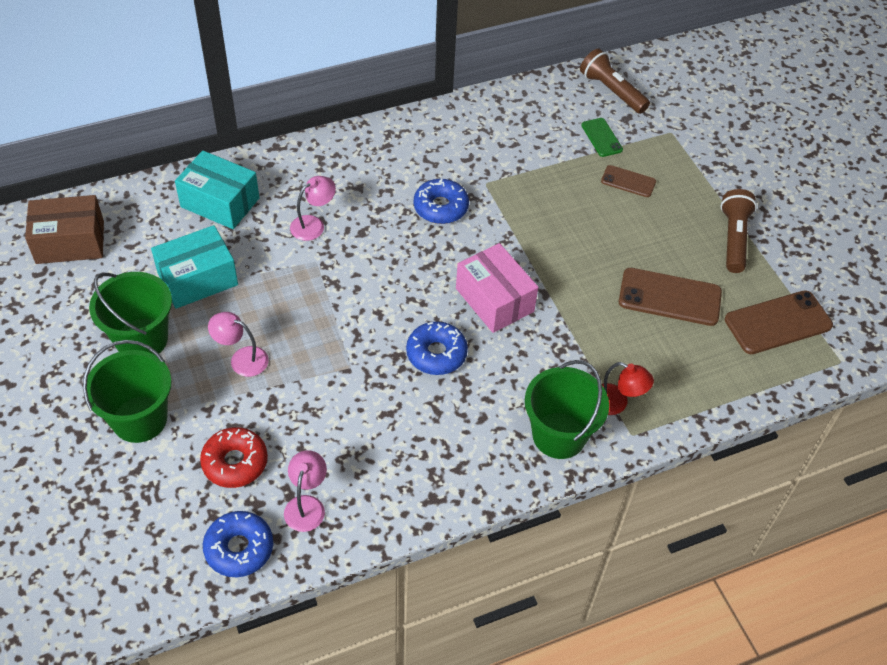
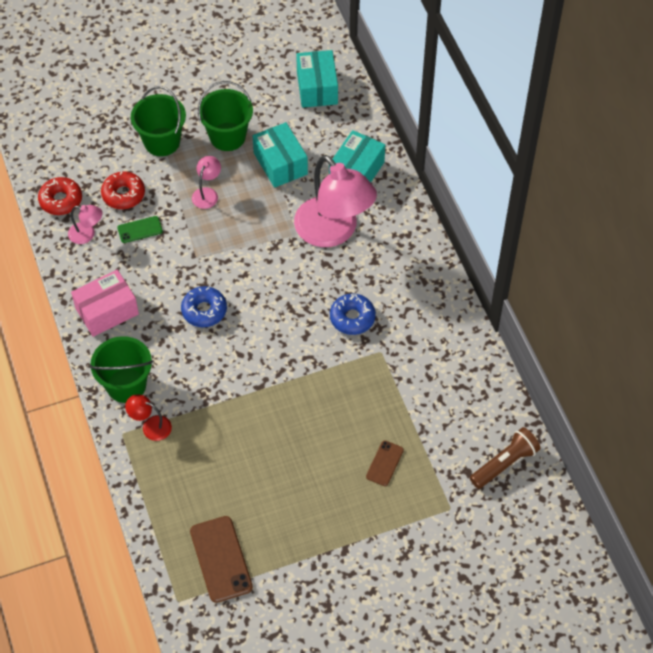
camera: 95 degrees right, 5 degrees up
(70, 242) = (317, 88): brown box -> turquoise box
(239, 548) = (61, 200): blue donut -> red donut
(313, 224) = (333, 232): pink lamp -> pink lamp, size x2.36
(494, 300) = (254, 351): pink box -> pink box (107, 311)
(601, 137) = (440, 447): green phone -> green phone (140, 229)
(616, 403) = (151, 426): red lamp -> red lamp turned 75 degrees clockwise
(669, 297) = (251, 478): brown phone -> none
(734, 238) = (316, 541): brown flashlight -> none

